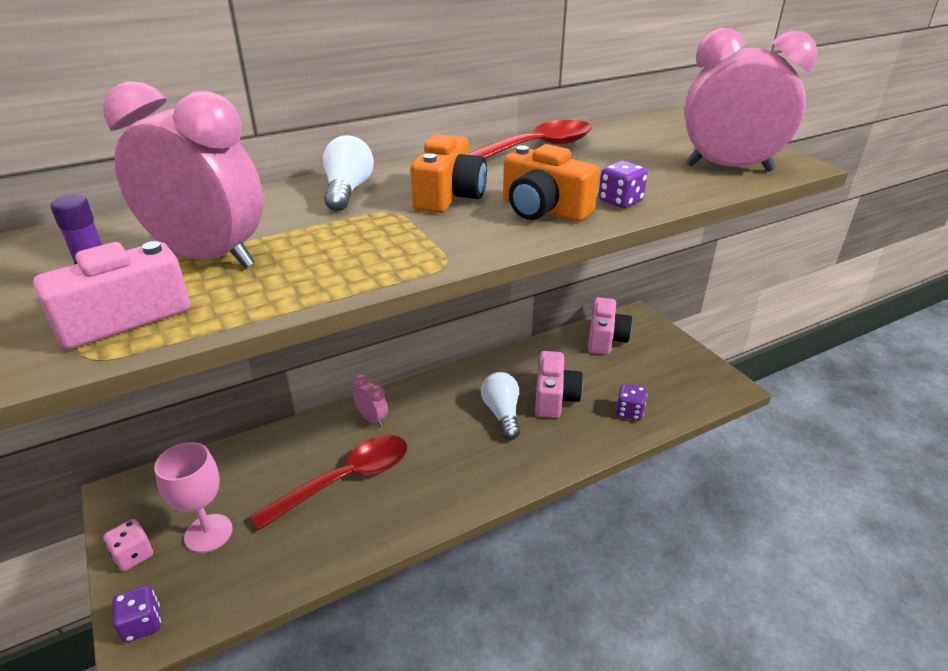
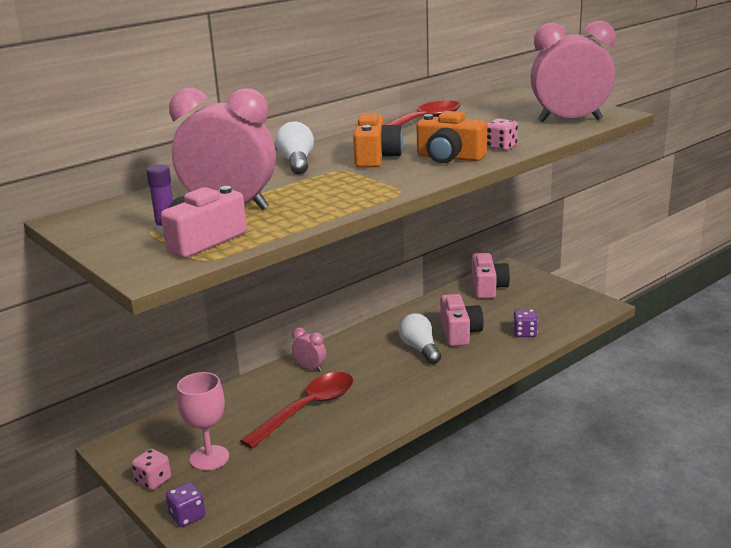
camera: 10 degrees left, 10 degrees down
(620, 201) = (501, 147): purple dice -> pink dice

